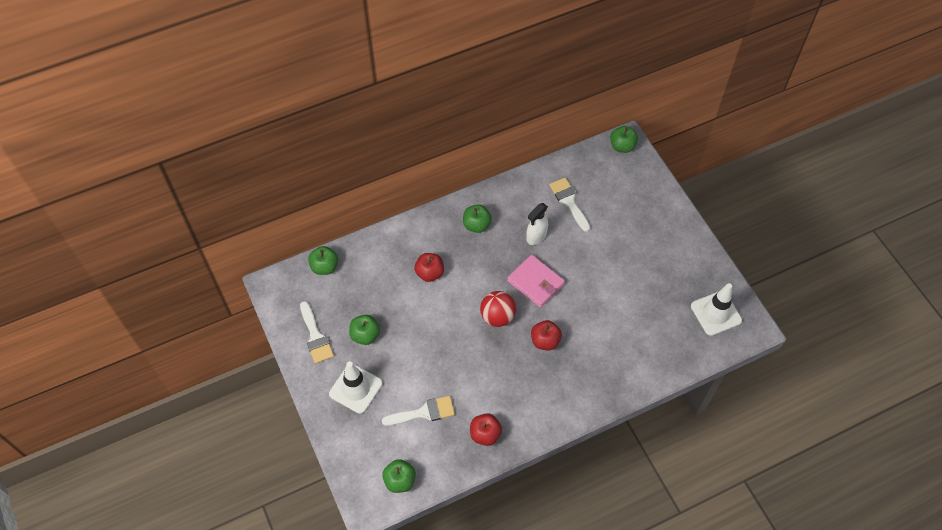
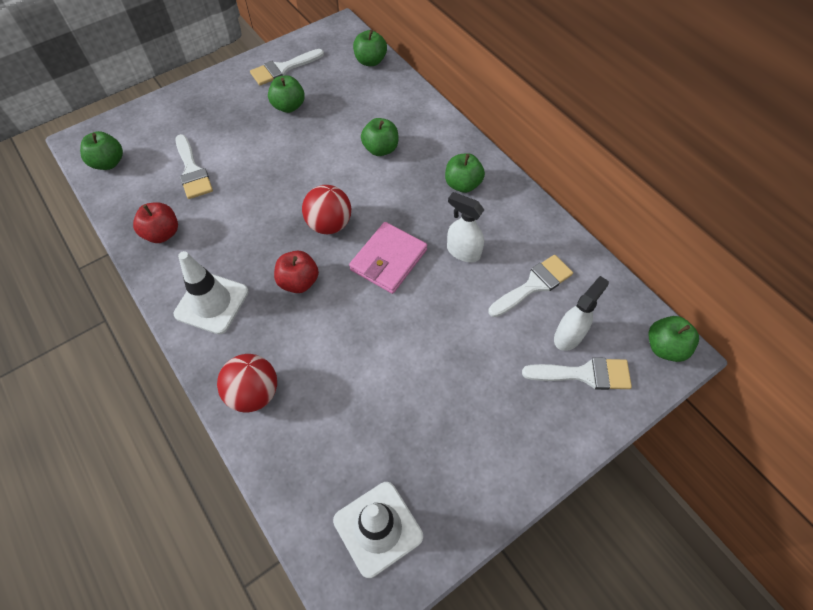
camera: 80 degrees right, 0 degrees up
(356, 388) = (222, 109): white traffic cone -> white traffic cone (212, 303)
(429, 273) = (380, 149): red apple -> green apple
(608, 192) = (569, 335): none -> white spray bottle
(627, 374) = (254, 393): none -> red ball
(634, 191) = (584, 374): none -> white brush

